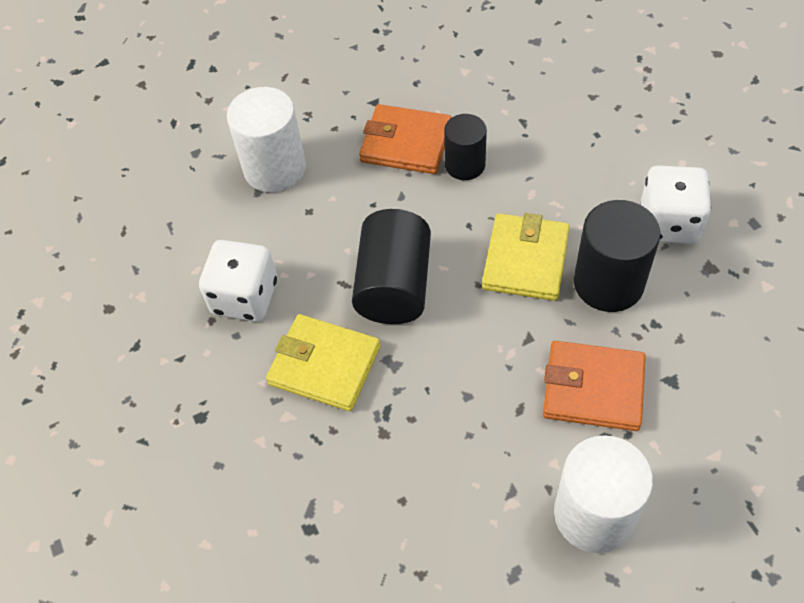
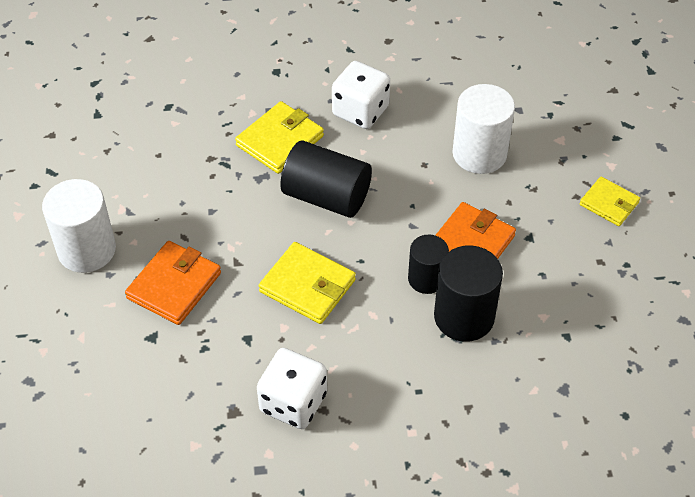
camera: 105 degrees right, 5 degrees down
(305, 56) = (609, 203): none -> yellow wallet
(608, 283) = (257, 333): black cylinder -> black cylinder (464, 316)

